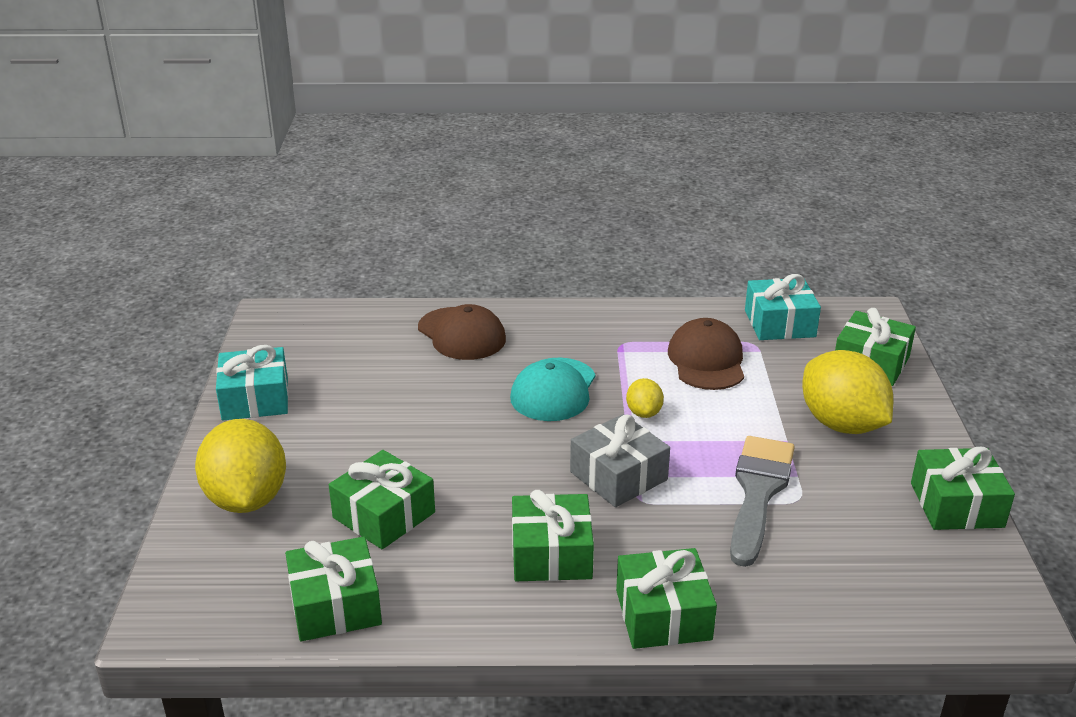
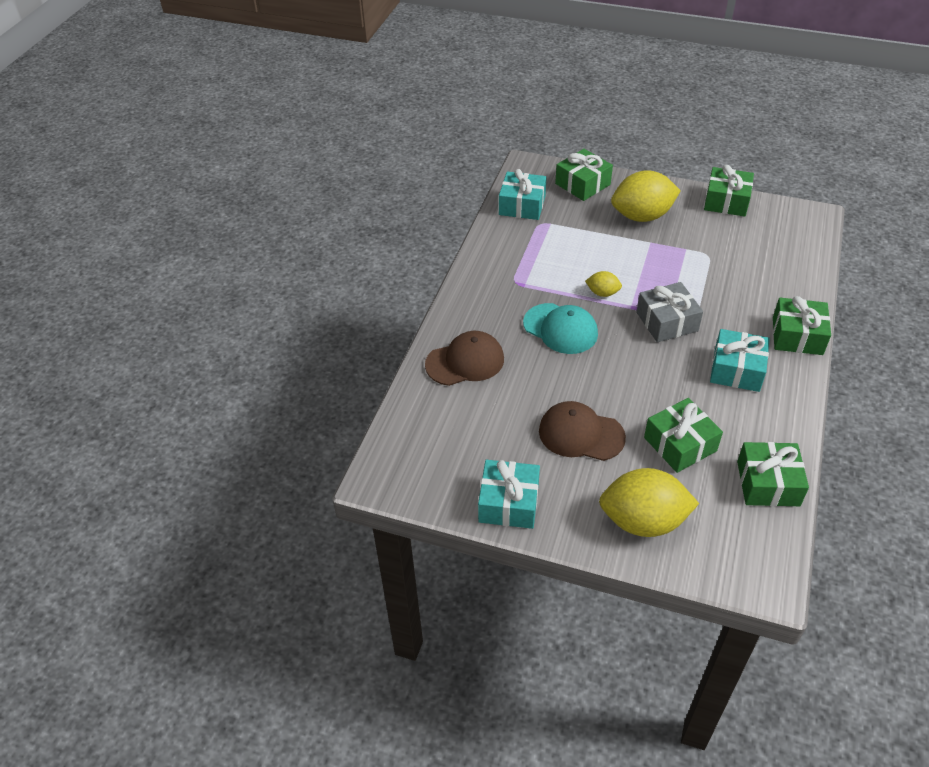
camera: 70 degrees left, 15 degrees up
(551, 554) = (736, 370): green gift -> turquoise gift
(706, 360) = (553, 249): brown cap -> brown cap (581, 434)
(758, 492) = (698, 268): grey brush -> none

